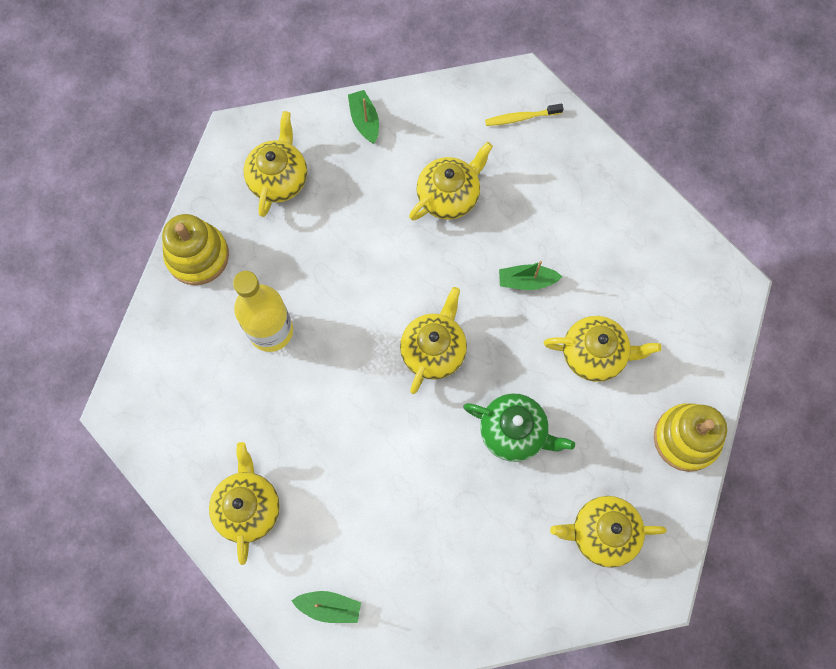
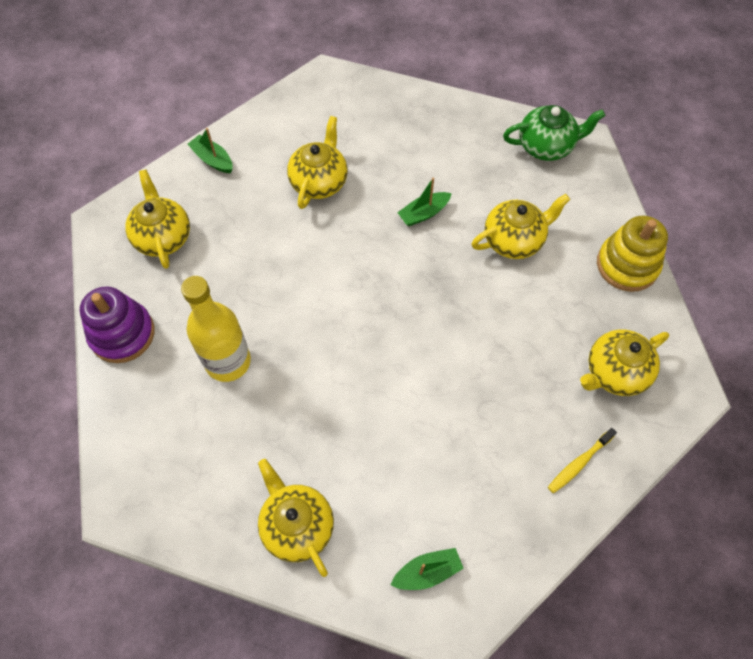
camera: 30 degrees left, 10 degrees down
(197, 256) = (122, 334): yellow stacking toy -> purple stacking toy
(433, 350) = (381, 303): yellow teapot -> none
(514, 432) = (491, 332): green teapot -> green teapot (546, 146)
(521, 118) = (341, 100): yellow toothbrush -> yellow toothbrush (579, 463)

